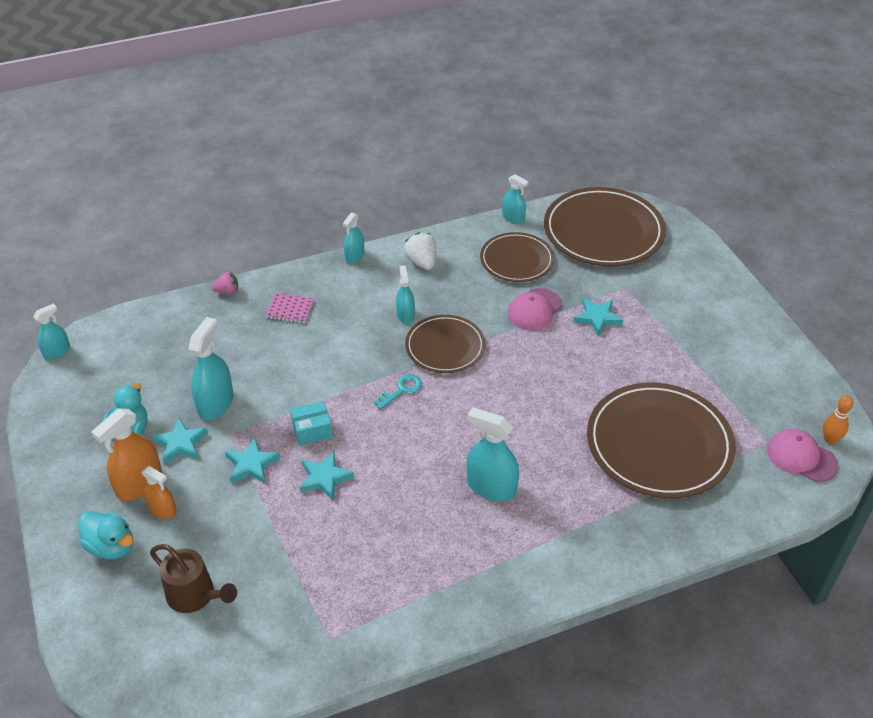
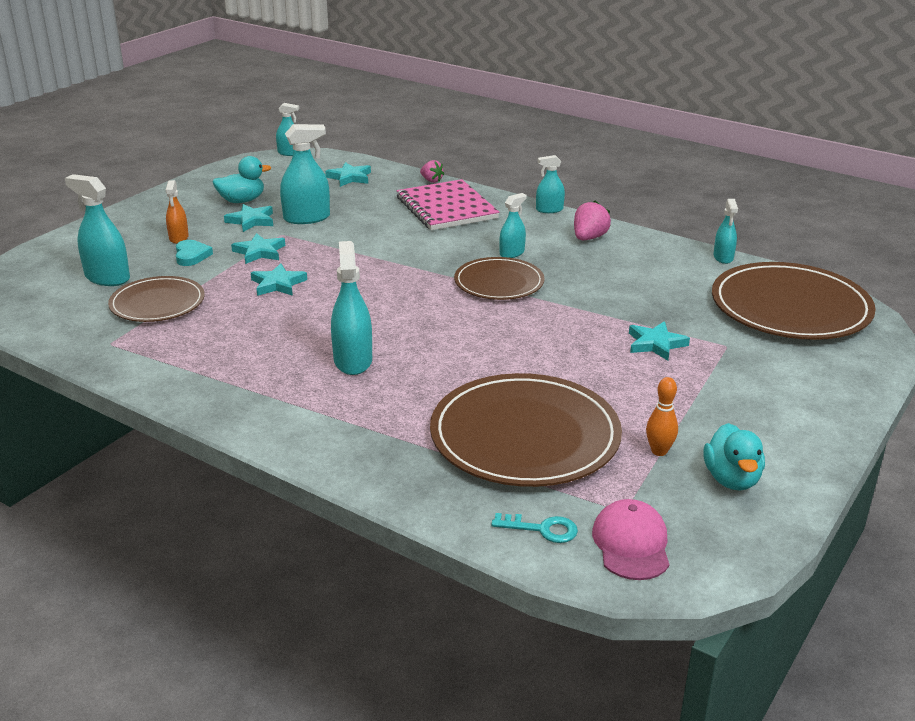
camera: 55 degrees right, 15 degrees down
(111, 546) = (127, 234): turquoise duck -> turquoise duck (731, 479)
(139, 484) = (195, 221): orange spray bottle -> none
(162, 337) = (349, 177): none -> turquoise star
(195, 596) = (107, 278): brown watering can -> turquoise spray bottle
(211, 515) = (191, 256): none -> turquoise heart
(290, 309) = (446, 208): pink notebook -> pink notebook, size x2.16
(312, 430) = (324, 262): turquoise box -> none
(402, 390) = (418, 282): turquoise key -> turquoise key (542, 529)
(421, 262) = (589, 238): white strawberry -> pink strawberry
(516, 260) = (667, 278): brown plate -> brown plate (157, 303)
(534, 309) = (614, 308): pink cap -> none
(830, 440) = (691, 559): orange bowling pin -> orange bowling pin (659, 451)

